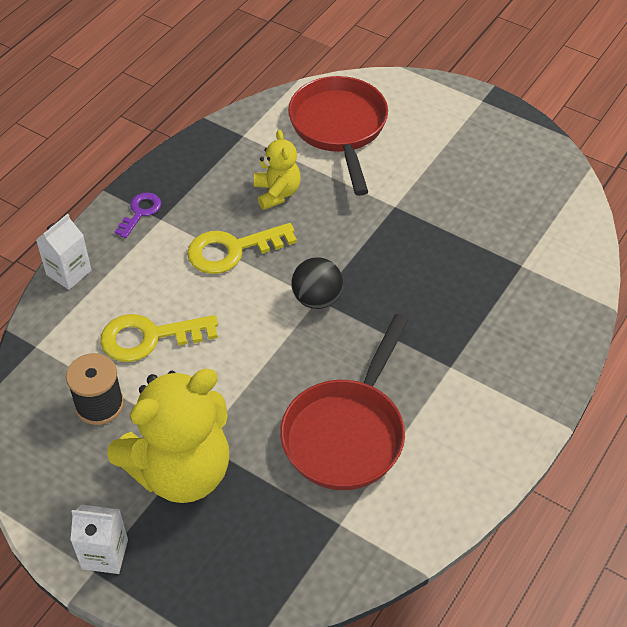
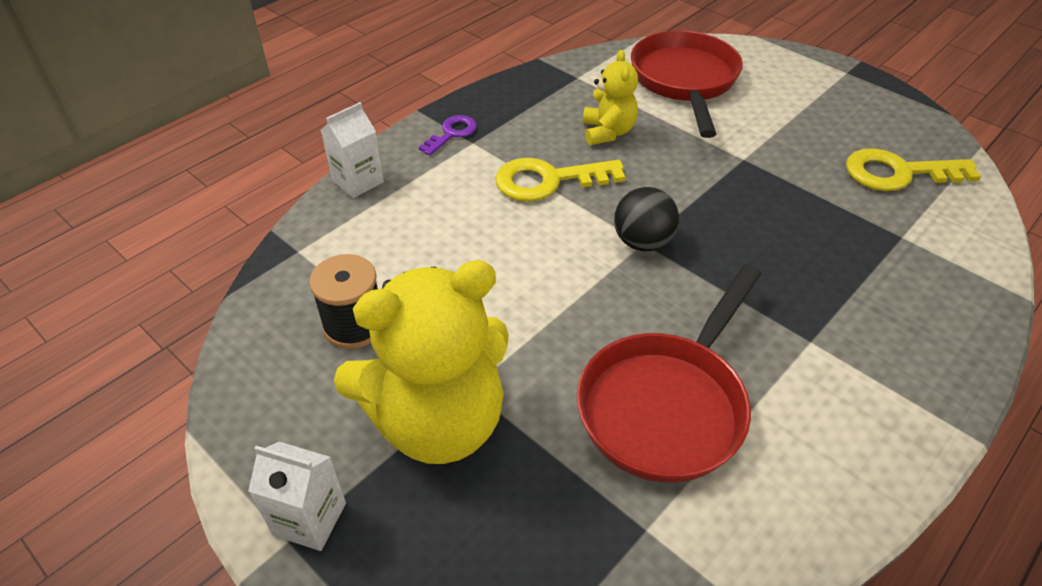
camera: 10 degrees right, 5 degrees down
(149, 337) = (432, 258): yellow key -> yellow key (898, 173)

